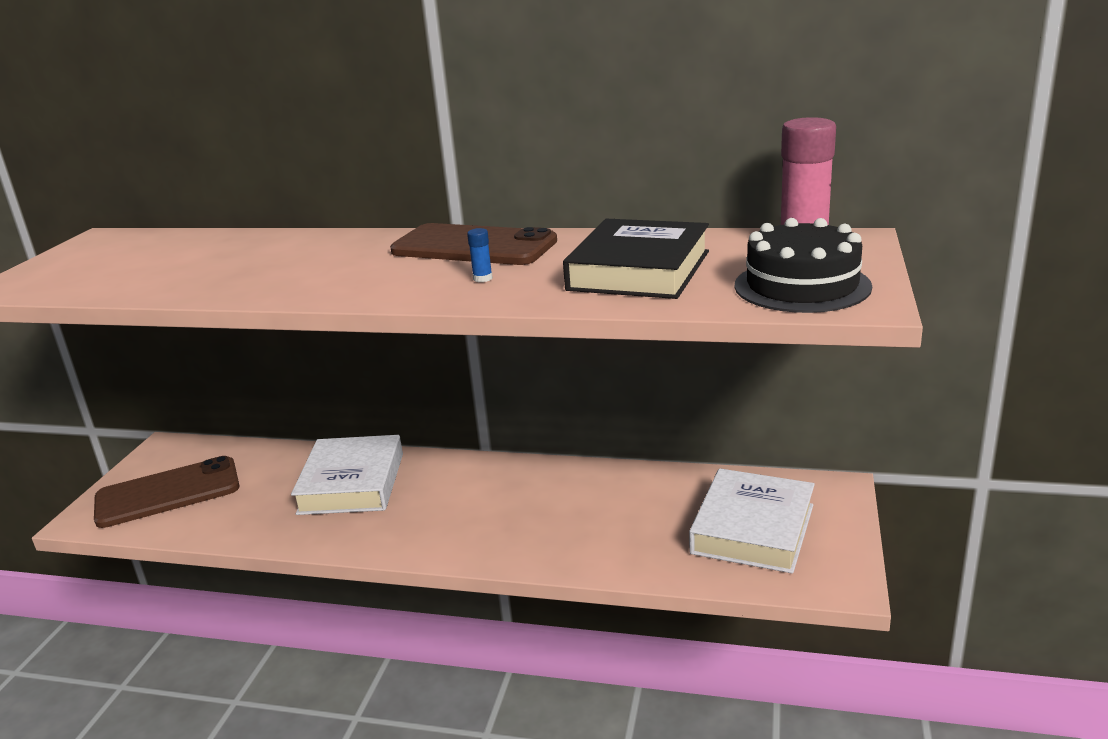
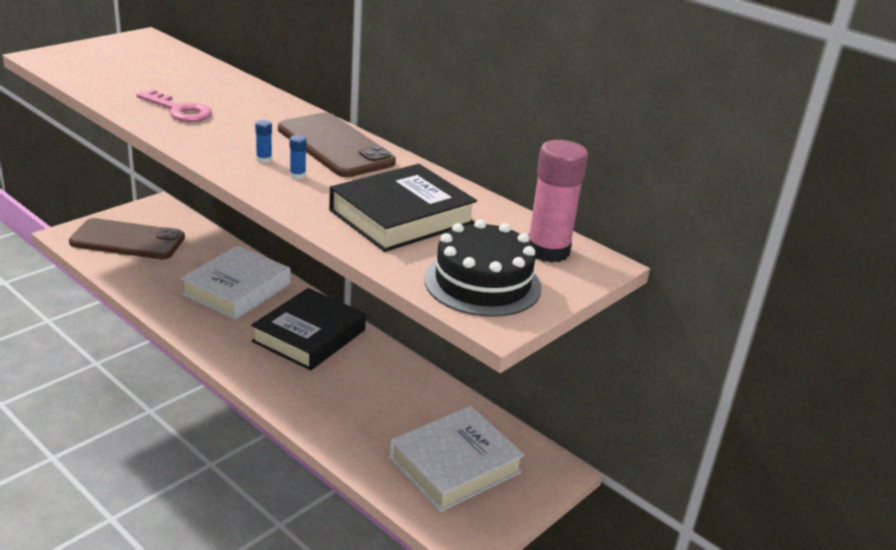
camera: 25 degrees right, 5 degrees up
(257, 276) = (179, 110): none -> pink key
(424, 279) = (264, 159): none -> blue glue stick
(480, 489) = (309, 336): none -> black book

